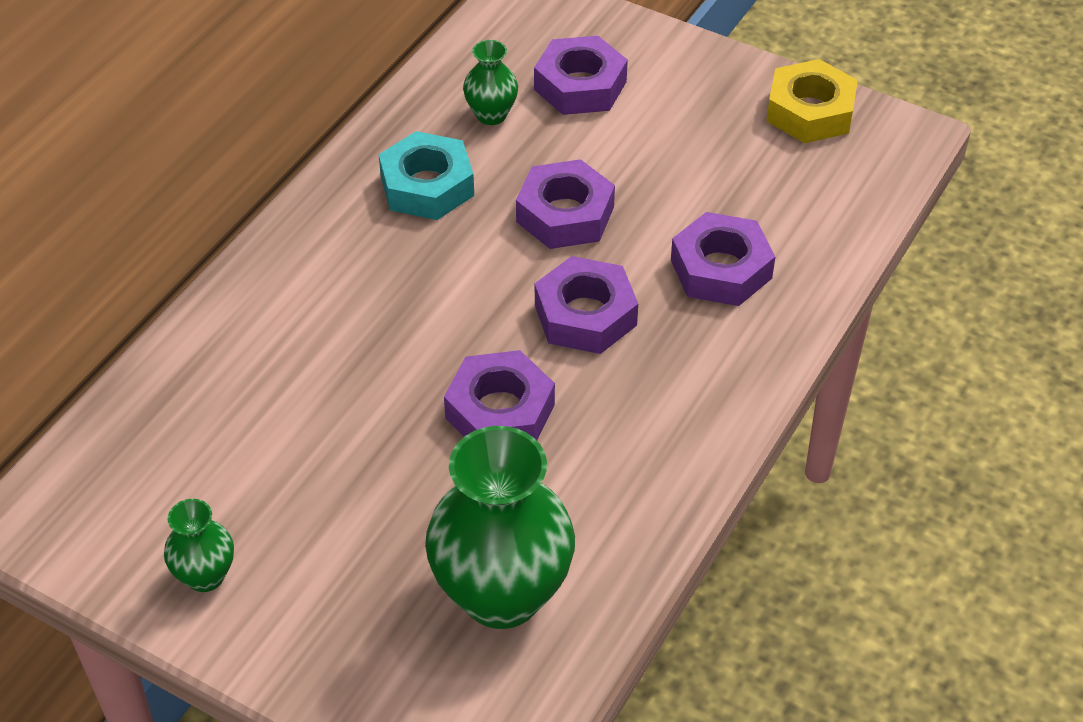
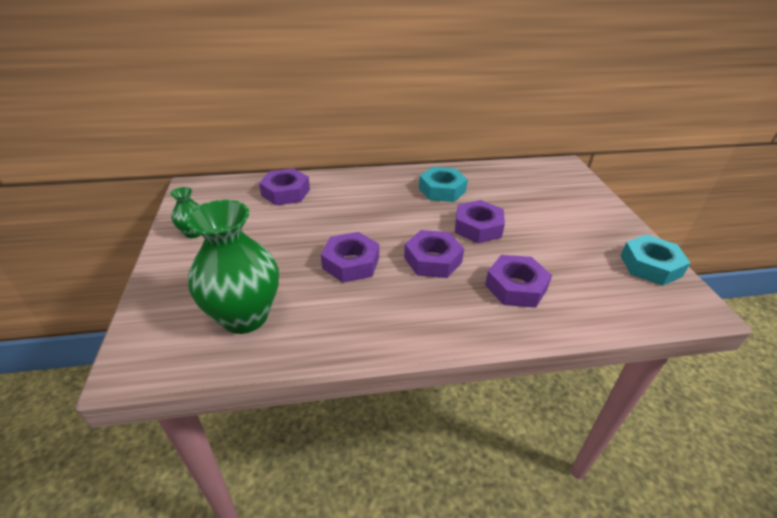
camera: 50 degrees right, 10 degrees down
(491, 115) = (498, 186): green vase -> none
(580, 85) = (547, 198): purple nut -> purple nut (285, 192)
(810, 111) = (650, 266): yellow nut -> turquoise nut

